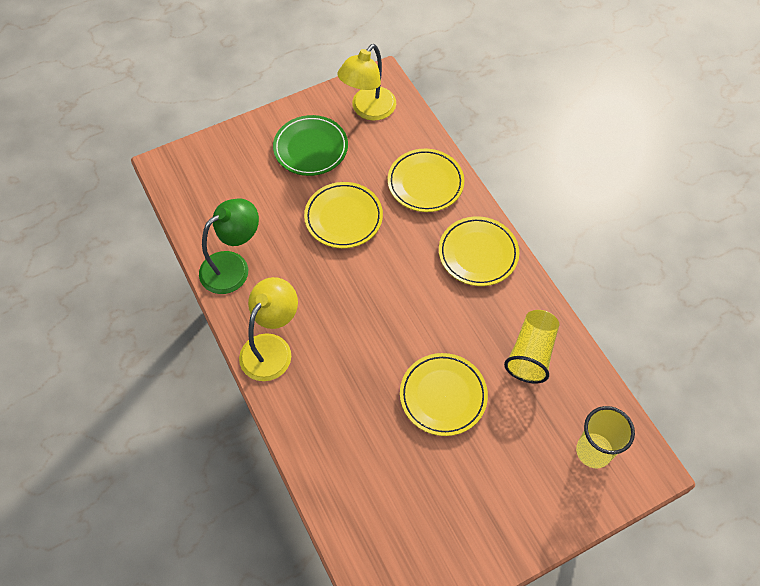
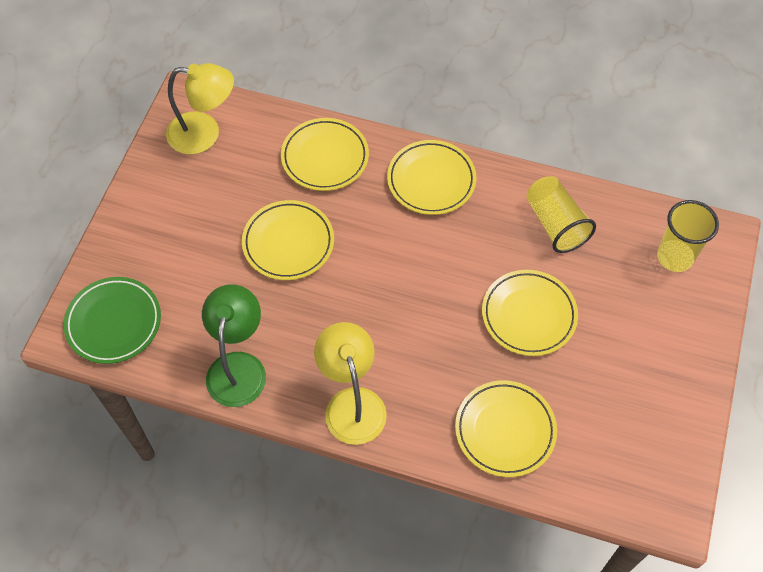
camera: 45 degrees left, 0 degrees up
(311, 148) = (190, 207): green plate -> green plate (114, 322)
(343, 453) = (505, 430): none -> yellow plate
(368, 110) = (204, 134): yellow lamp -> yellow lamp turned 75 degrees counterclockwise

